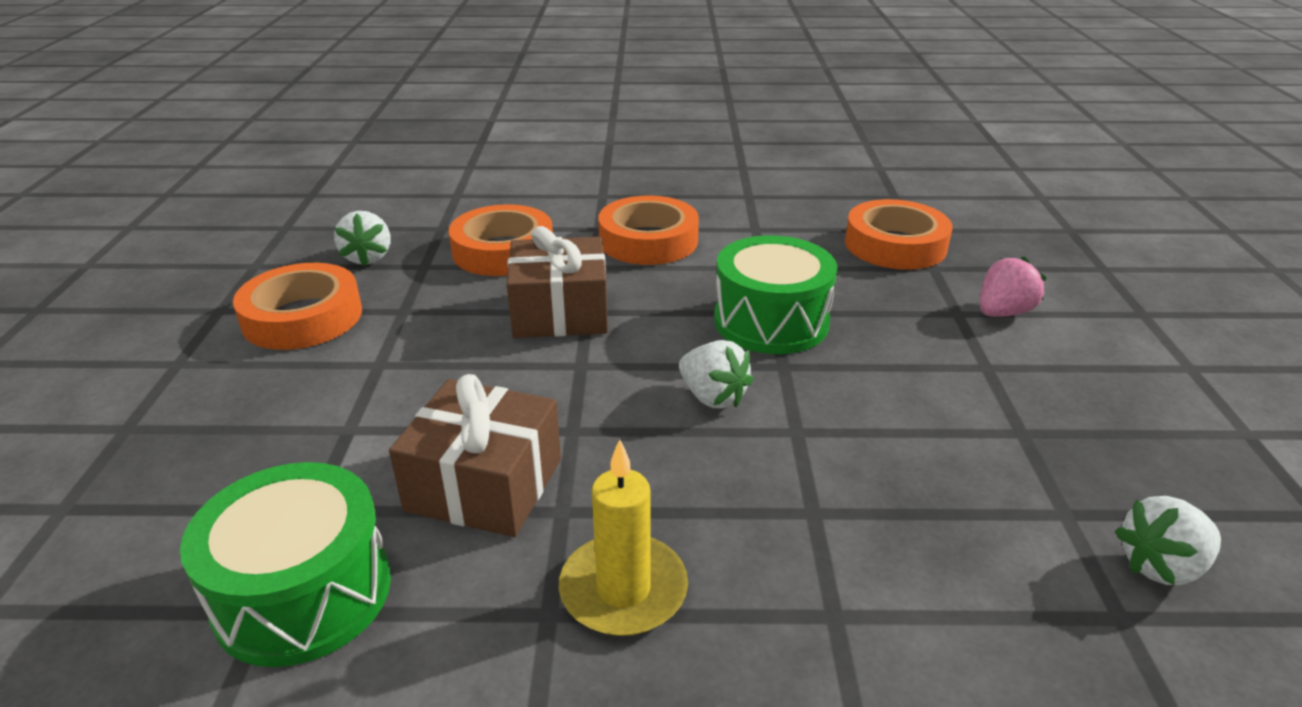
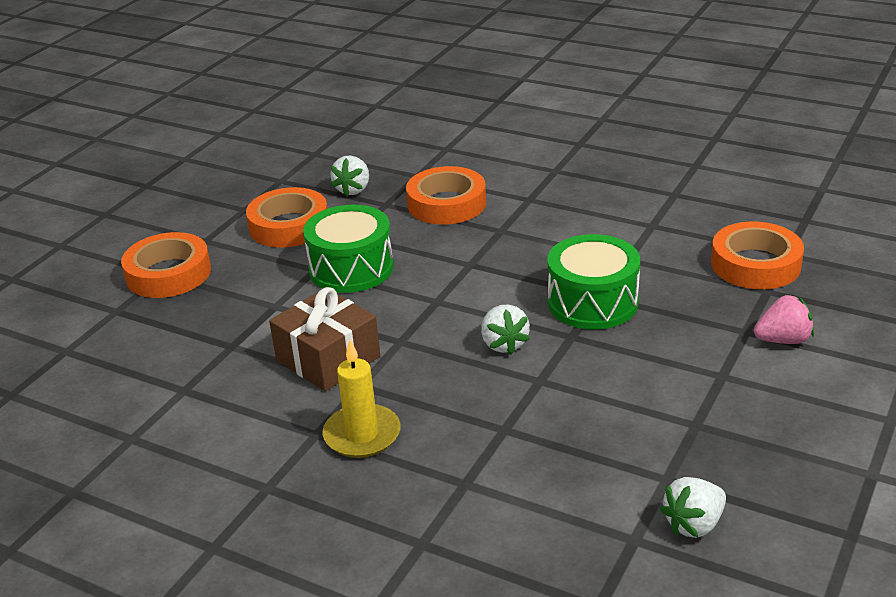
camera: 30 degrees right, 0 degrees up
(303, 593) = (205, 387): green drum -> green drum (351, 268)
(560, 312) = (451, 260): brown gift -> none
(648, 240) = (558, 218): orange tape -> orange tape (168, 273)
(1160, 566) = (694, 524): white strawberry -> white strawberry turned 45 degrees counterclockwise

